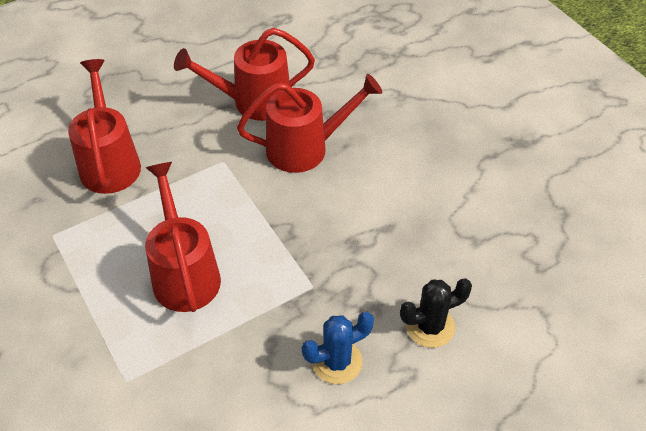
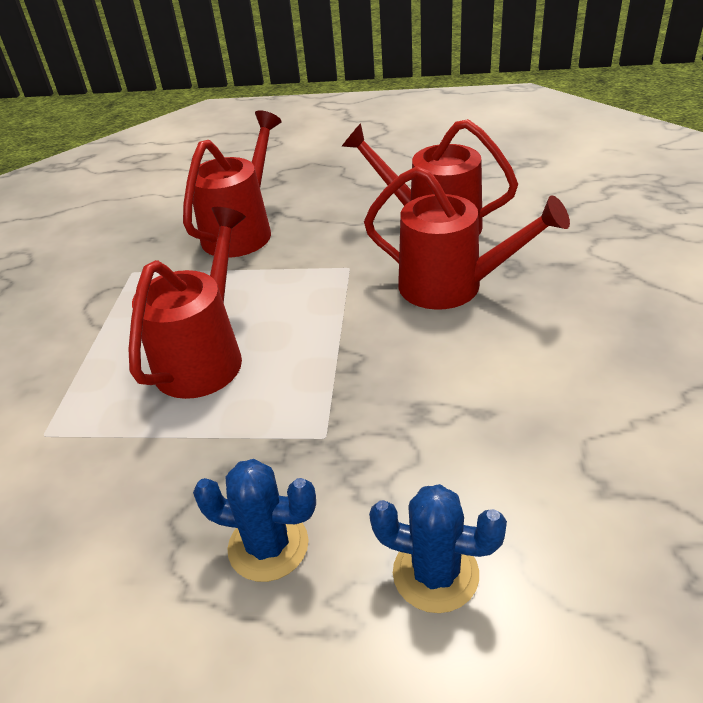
camera: 40 degrees right, 10 degrees down
(430, 326) = (435, 573): black cactus -> blue cactus

